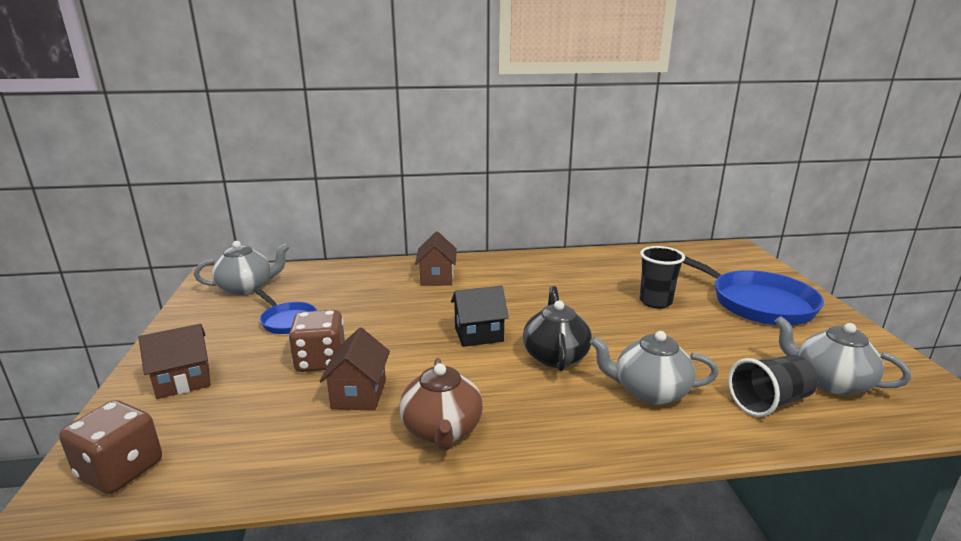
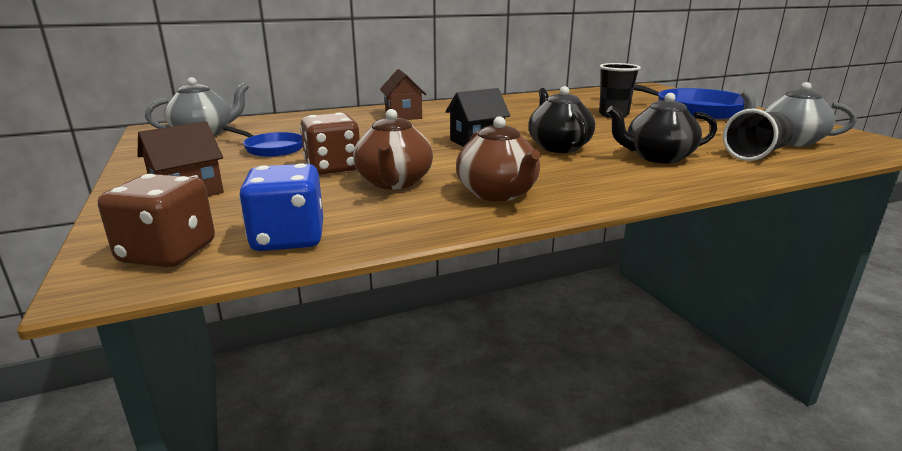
camera: 15 degrees left, 0 degrees up
(220, 468) = (288, 238): none -> blue dice
(359, 394) = (394, 182): brown house -> brown teapot
(649, 391) = (657, 157): grey teapot -> black teapot

